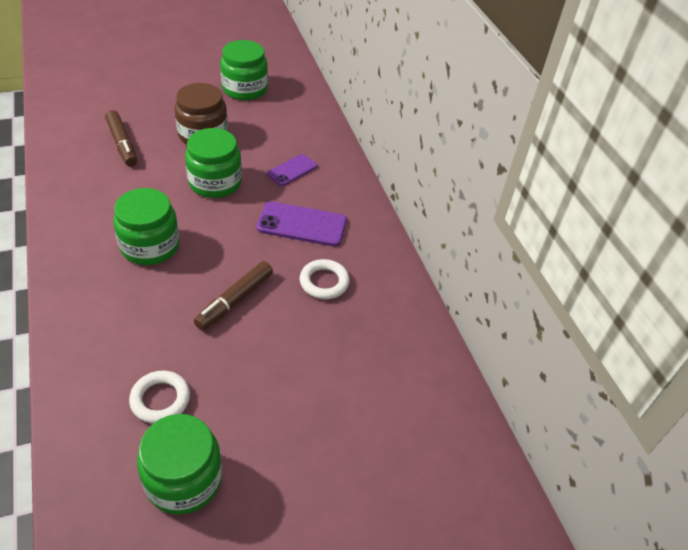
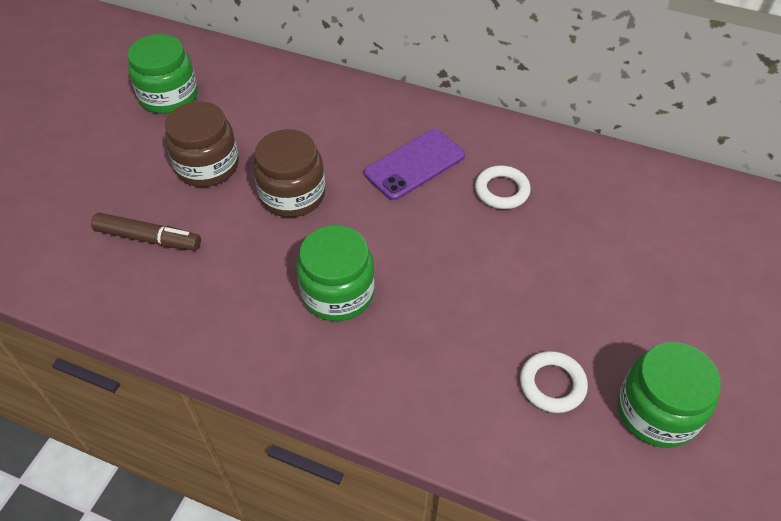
camera: 45 degrees left, 5 degrees up
(215, 182) = (292, 195): green jar -> brown jar
(235, 300) = (471, 265): brown marker -> none
(292, 170) = (333, 130): purple phone -> none

